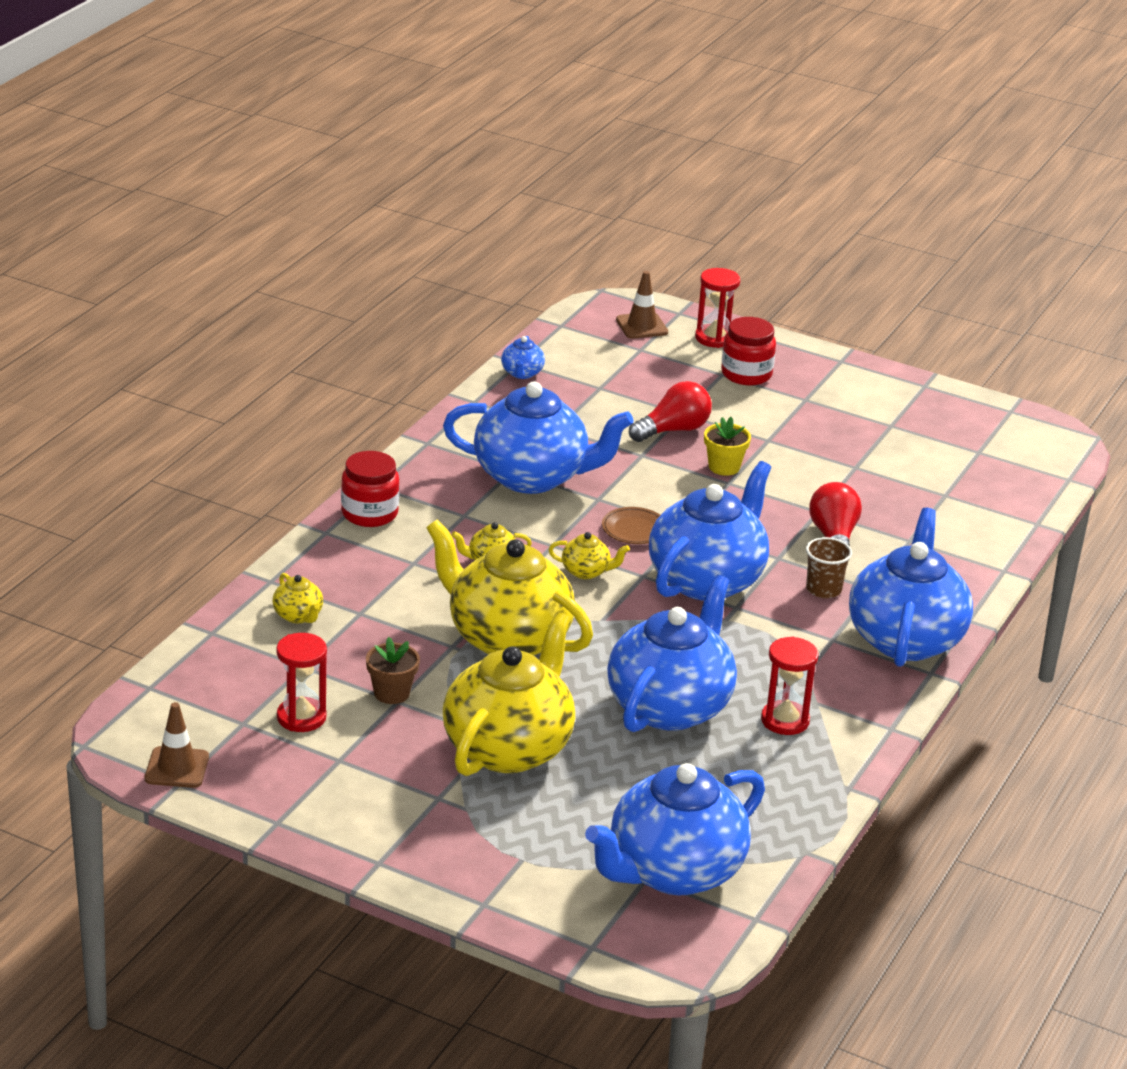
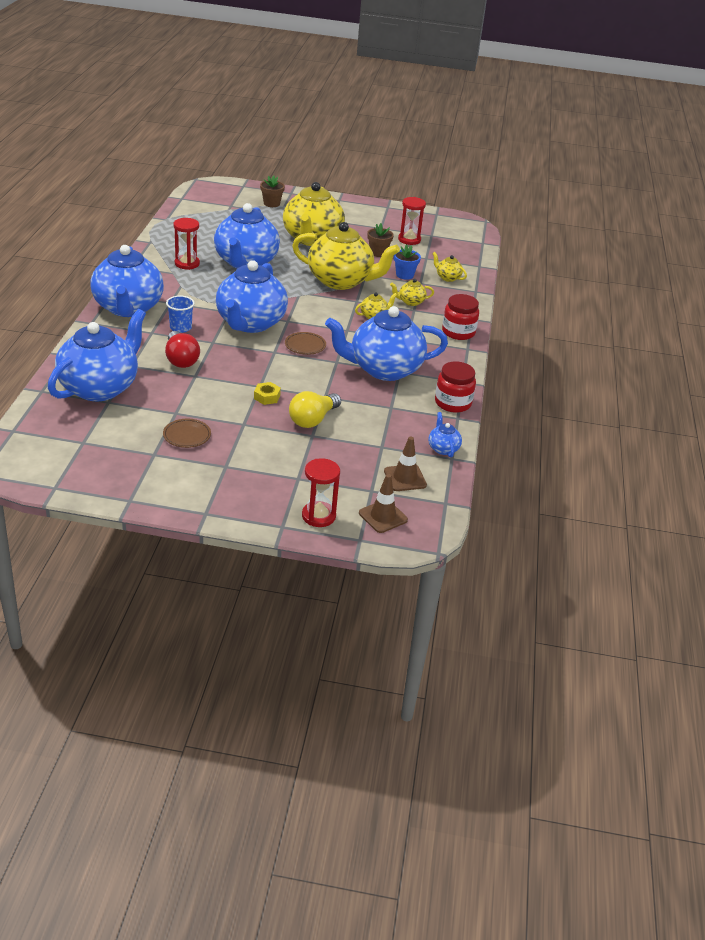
camera: 160 degrees right, 5 degrees up
(177, 768) = (442, 218): brown traffic cone -> brown traffic cone (405, 478)
(376, 634) = (404, 275): none -> blue flower pot
(547, 871) = (271, 203): none -> brown flower pot
(586, 572) = (320, 318): yellow teapot -> yellow teapot (410, 302)
(673, 430) = (313, 420): red light bulb -> yellow light bulb
(673, 871) = (220, 208): blue teapot -> blue teapot (100, 387)
(724, 467) = (267, 397): yellow flower pot -> yellow nut
(746, 374) = (279, 482): red jar -> red jar (453, 403)
(823, 589) = (180, 328): brown cup -> blue cup
(846, 438) = (187, 436): none -> brown plate

